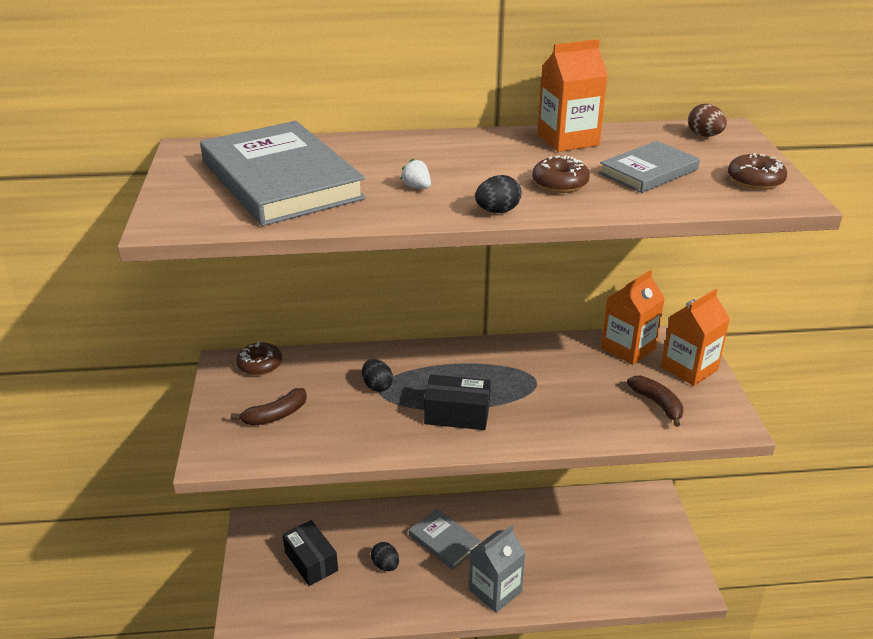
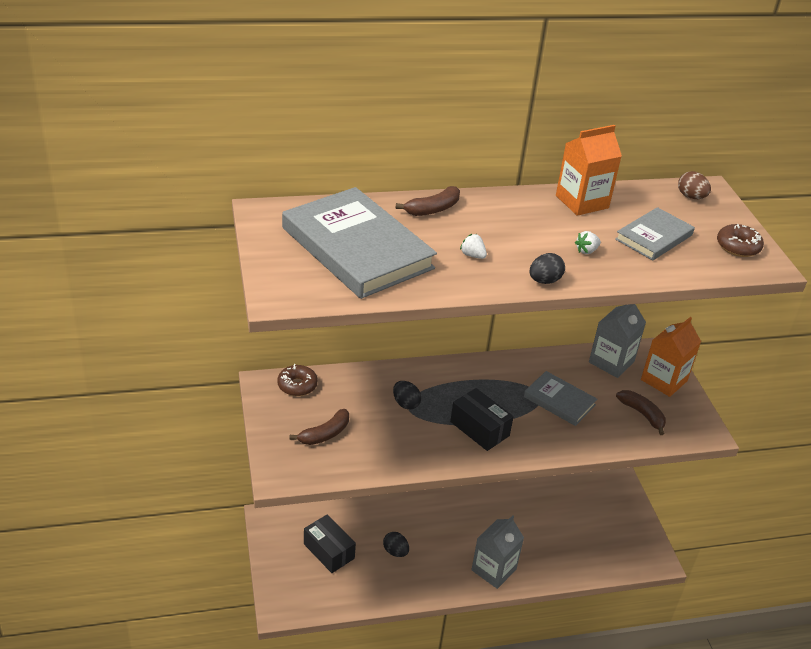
camera: 10 degrees left, 5 degrees up
(386, 146) = (433, 209): none -> brown banana
(444, 541) = (442, 527): grey book -> grey book (559, 401)
(457, 414) = (479, 429): black box -> black box turned 45 degrees clockwise
(560, 183) = (586, 251): brown donut -> white strawberry
(628, 348) = (611, 362): orange carton -> grey carton

